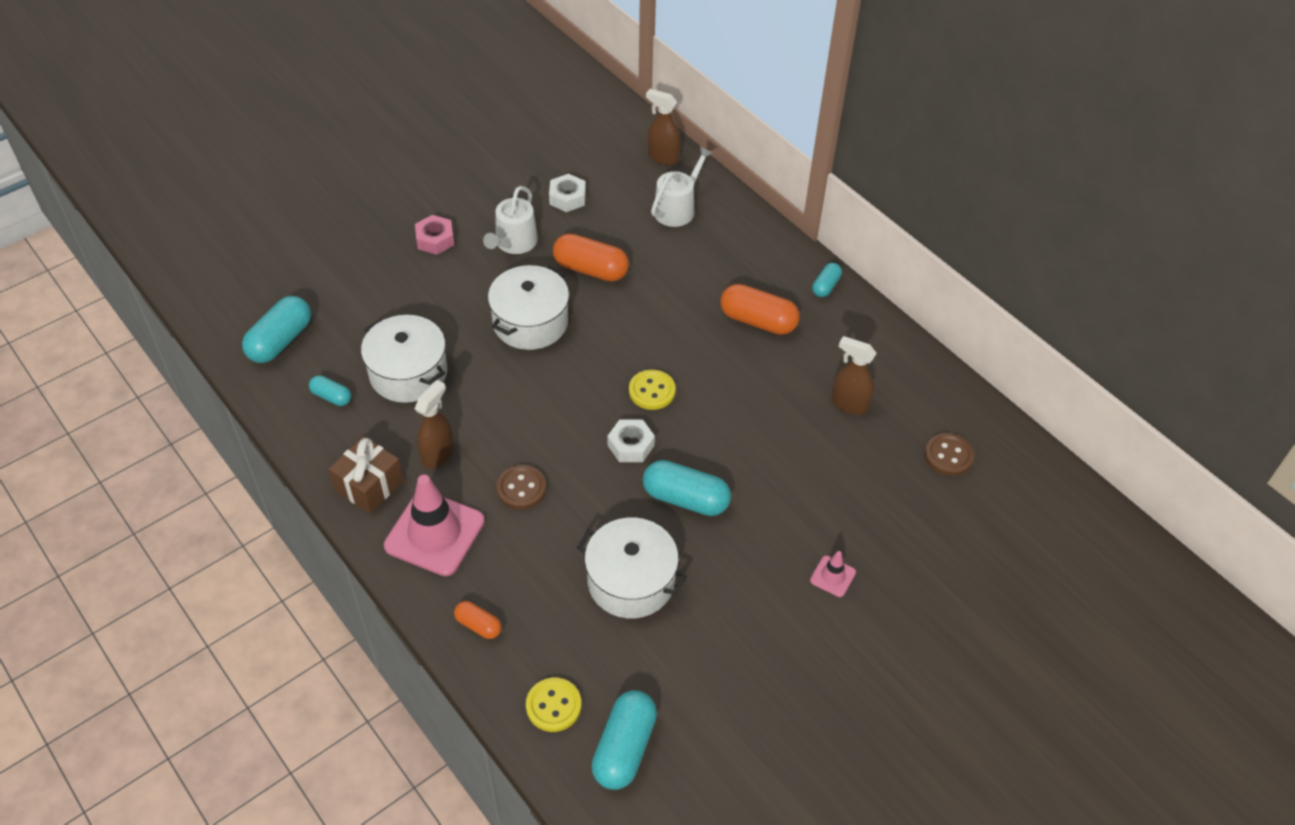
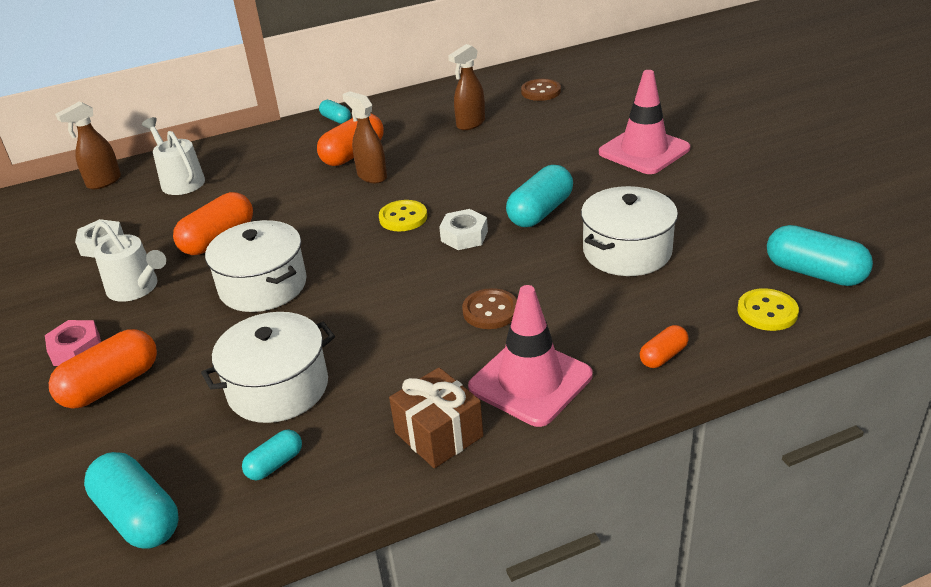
camera: 70 degrees left, 15 degrees down
(400, 275) = (111, 385): none -> orange capsule
(438, 454) = (416, 371): brown spray bottle -> brown spray bottle (371, 176)
(832, 576) = (644, 151): pink traffic cone -> pink traffic cone, size x2.19

